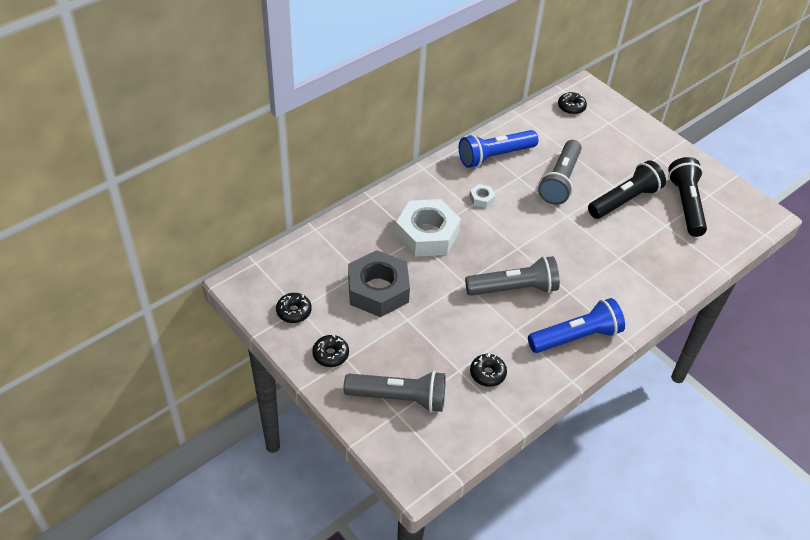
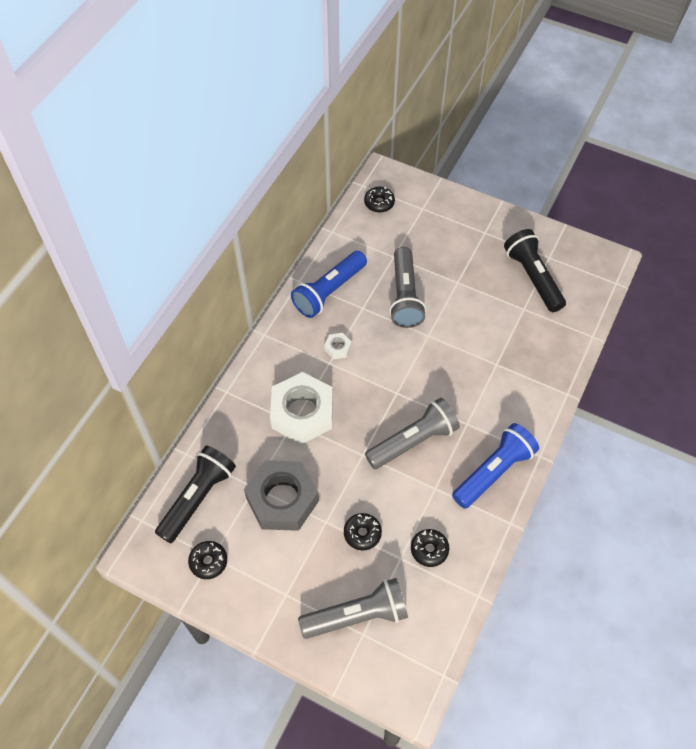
camera: 20 degrees left, 10 degrees up
(330, 354) = (268, 596): black donut -> black donut (362, 533)
(624, 200) = (474, 295): black flashlight -> black flashlight (197, 498)

